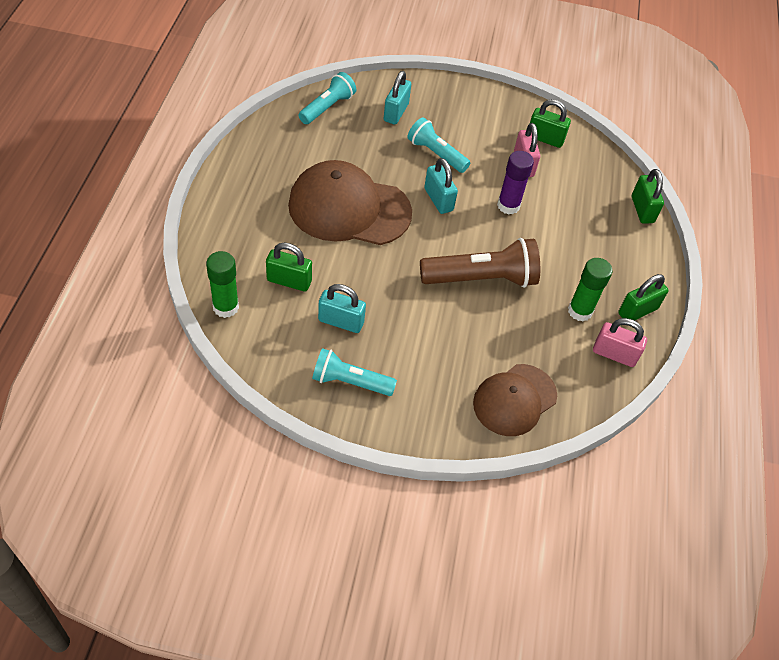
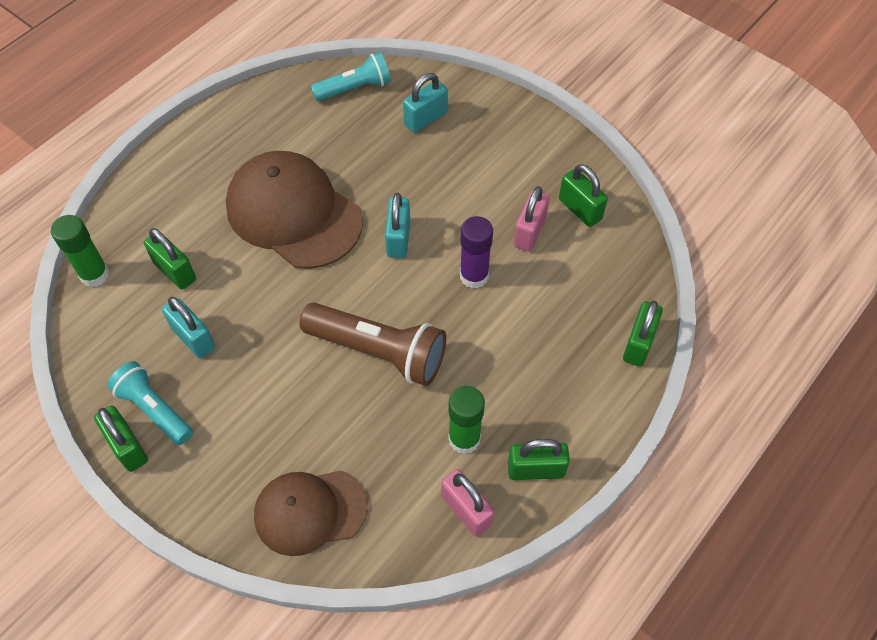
camera: 35 degrees right, 5 degrees up
(350, 415) = (127, 447): none -> green padlock
(436, 154) = (435, 183): turquoise flashlight -> none

